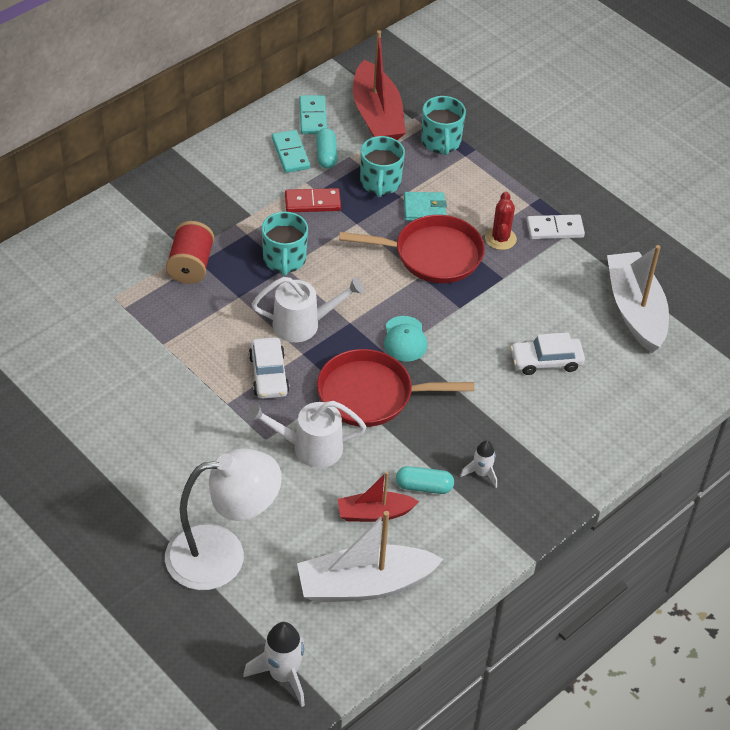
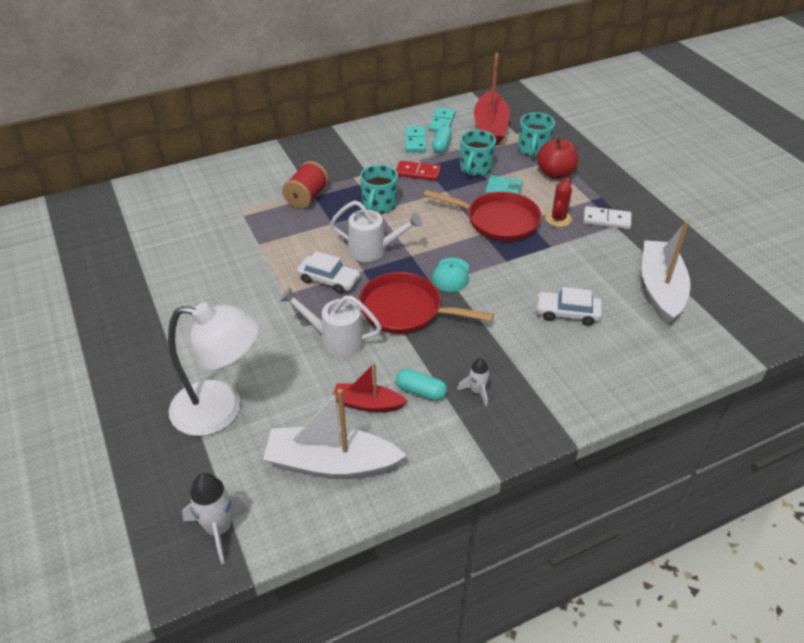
camera: 20 degrees right, 5 degrees down
(268, 374) = (329, 280): white car -> white car turned 75 degrees counterclockwise
(477, 173) = (555, 174): none -> red apple

